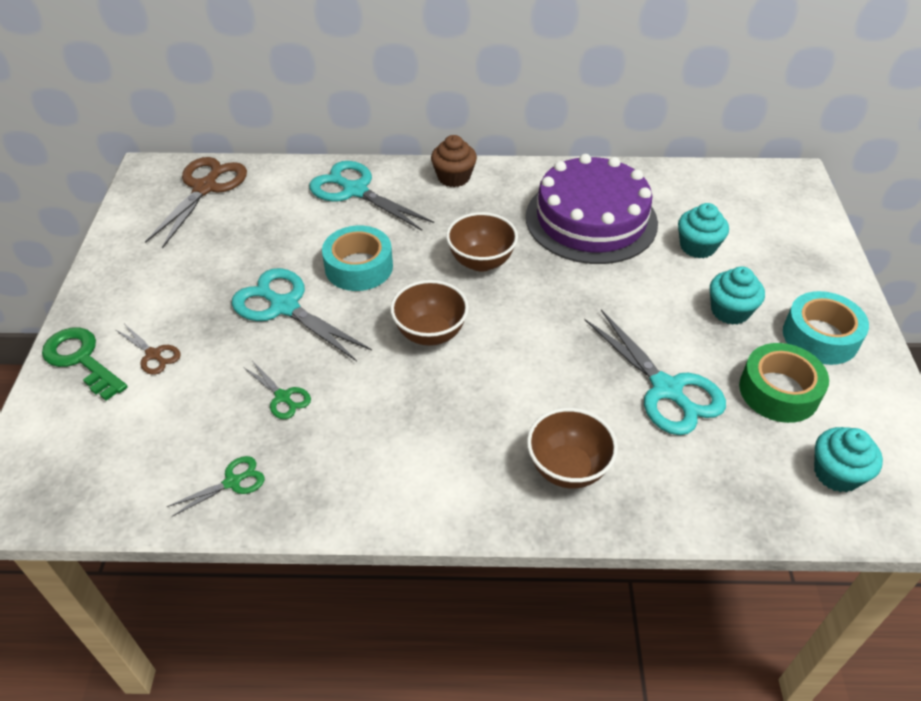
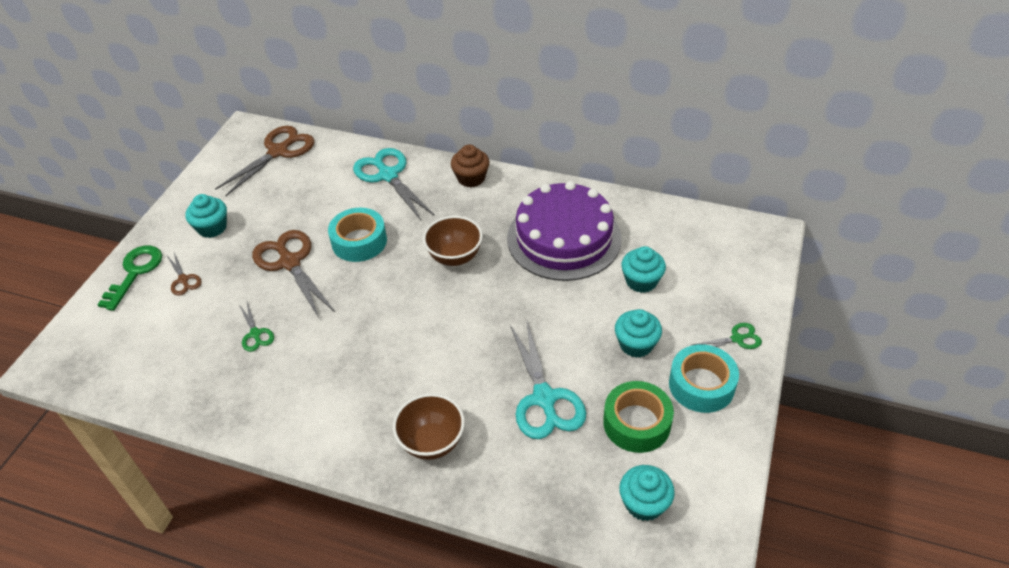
camera: 20 degrees right, 0 degrees up
(81, 360) = (135, 272): green key -> green key turned 45 degrees clockwise
(162, 287) = (212, 228): none -> turquoise cupcake
(232, 482) = (192, 389): green scissors -> green scissors (737, 339)
(284, 307) = (290, 262): turquoise scissors -> brown scissors
(430, 333) = (385, 308): brown bowl -> none

